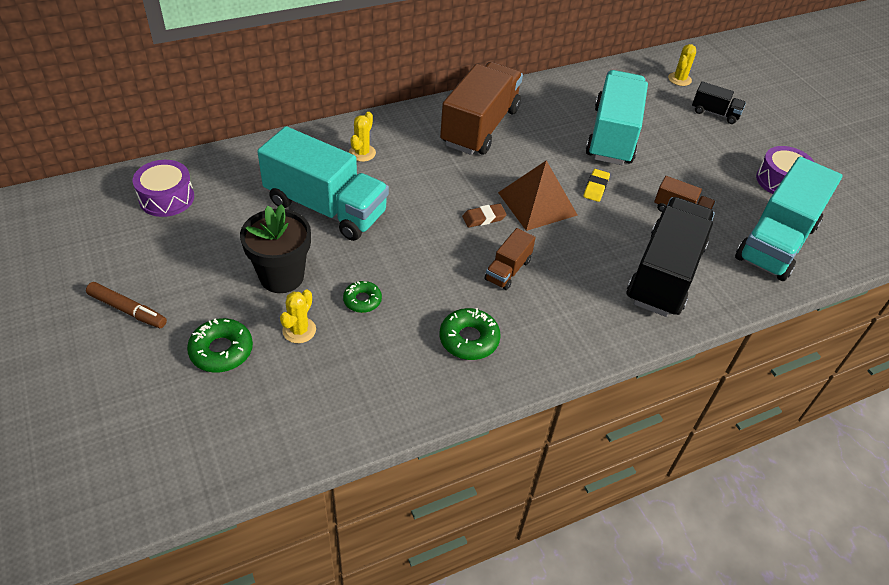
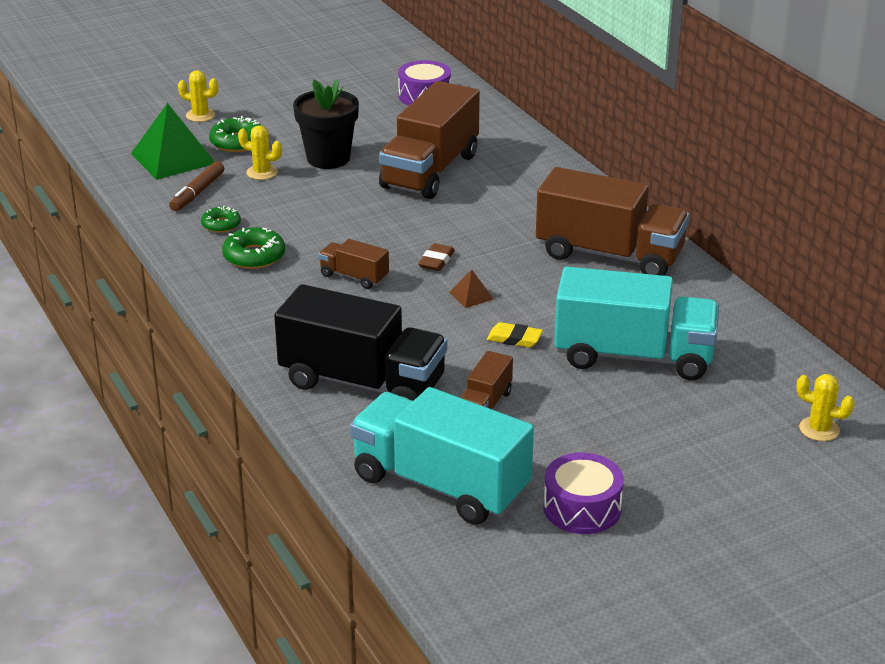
camera: 90 degrees right, 15 degrees down
(128, 310) = (281, 100): brown marker -> brown marker (197, 192)
(244, 412) = (173, 158): none -> green pyramid
(326, 208) = (430, 171): turquoise truck -> brown truck
(362, 153) = (528, 184): yellow cactus -> yellow cactus (200, 115)
(362, 300) = (301, 199): green donut -> green donut (221, 225)
(484, 218) = (436, 261): brown eraser -> brown eraser turned 45 degrees clockwise
(537, 203) = (471, 295): brown pyramid -> brown pyramid, size x0.45
(714, 113) = (737, 458): black truck -> none

